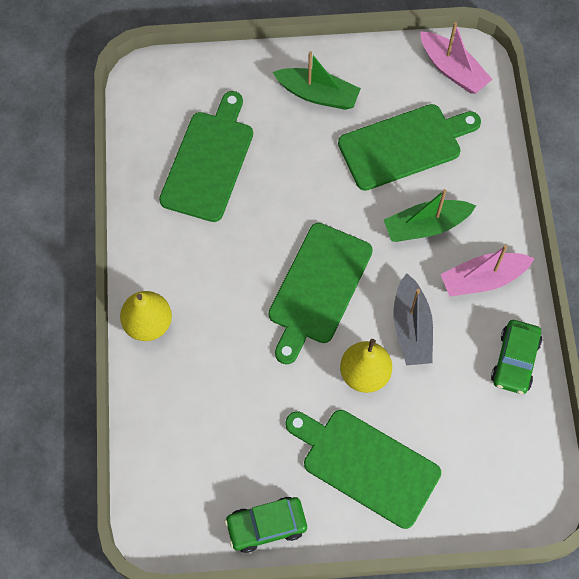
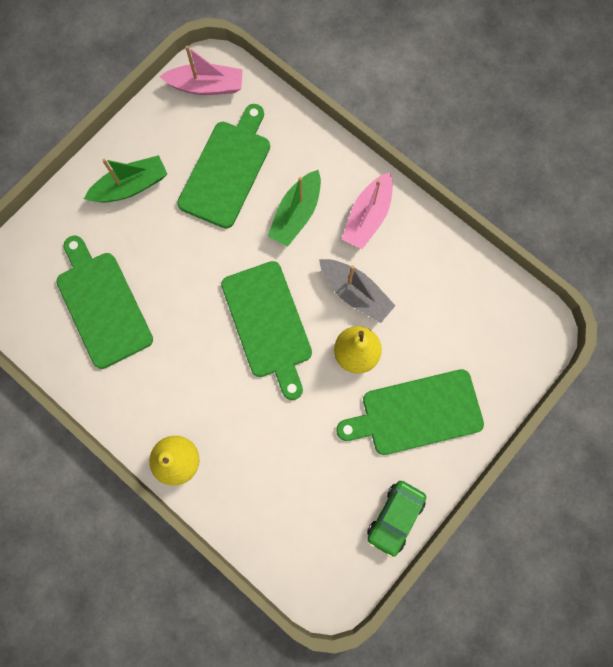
camera: 45 degrees left, 10 degrees up
(515, 361) = (439, 253): green car -> none

